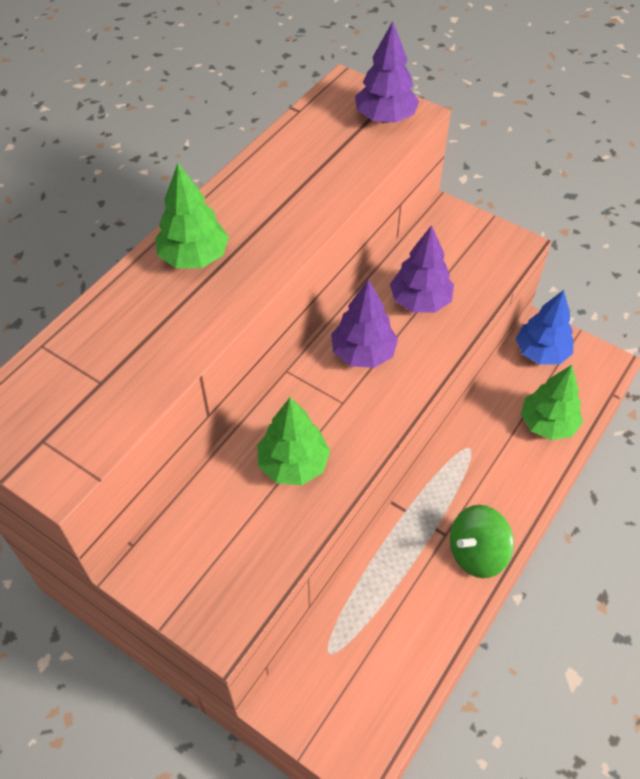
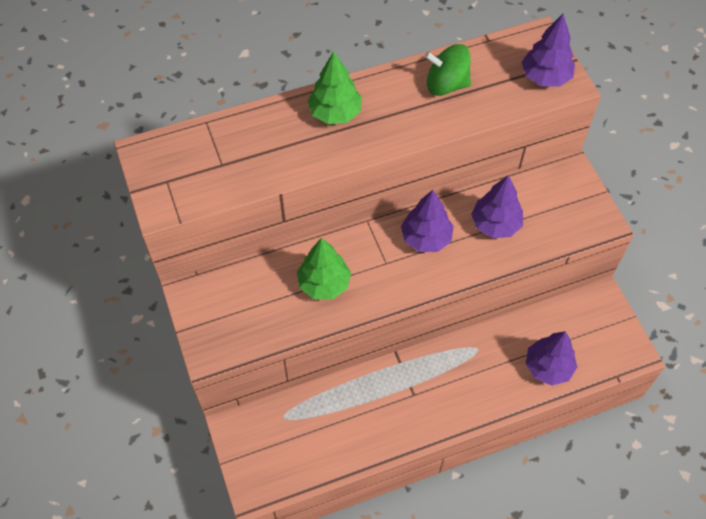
camera: 35 degrees right, 5 degrees up
(476, 553) = (424, 419): green spinning top -> green spinning top (446, 85)
(541, 352) = (588, 315): blue tree -> none
(547, 424) = (548, 367): green tree -> purple tree

